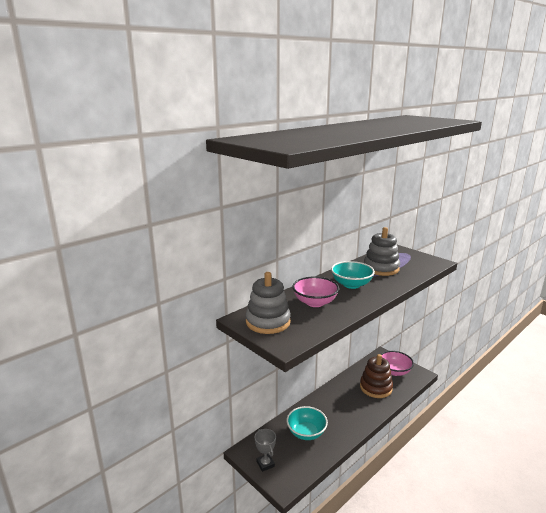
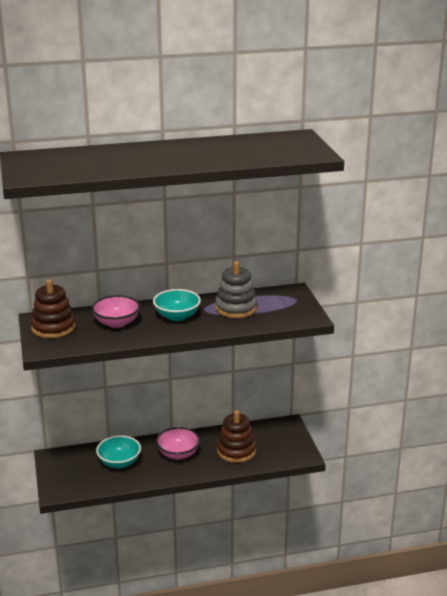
camera: 30 degrees right, 5 degrees up
(265, 464) = (58, 471): grey trophy -> none
(268, 322) = (53, 327): grey stacking toy -> brown stacking toy
(394, 371) = (278, 443): pink bowl -> pink bowl (178, 454)

